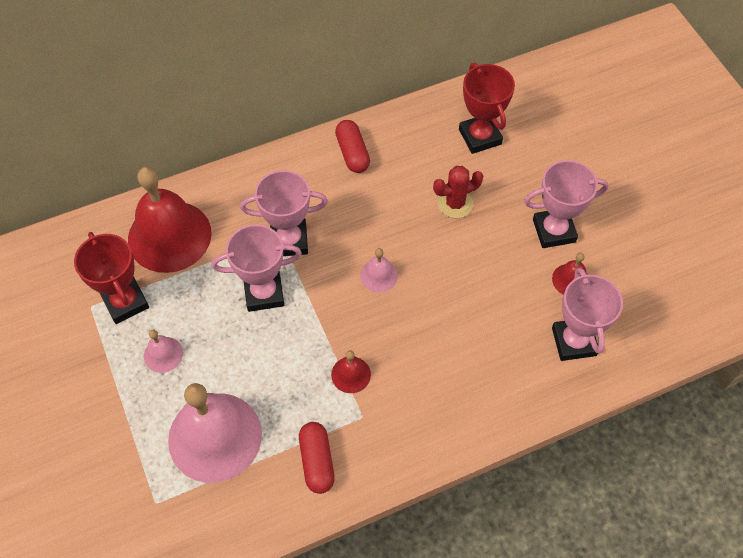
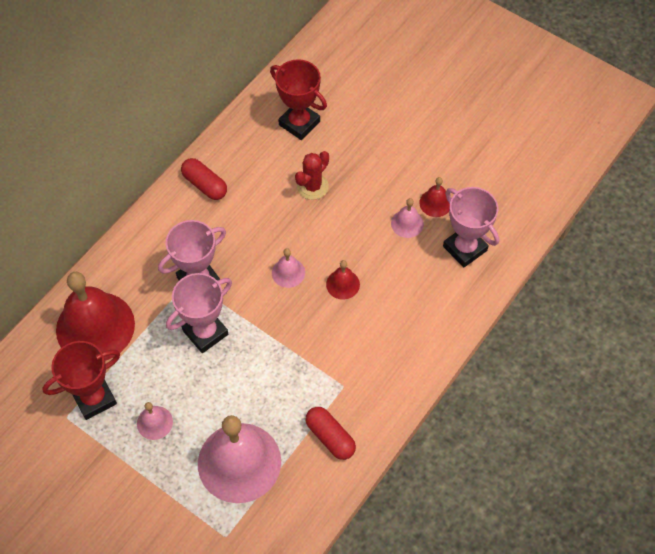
camera: 30 degrees left, 0 degrees up
(125, 302) = (94, 398): red trophy -> red trophy turned 60 degrees counterclockwise
(351, 374) = (314, 359): red bell -> red bell (343, 284)
(528, 286) = (407, 223): none -> pink bell
(554, 231) = (401, 171): pink trophy -> none

